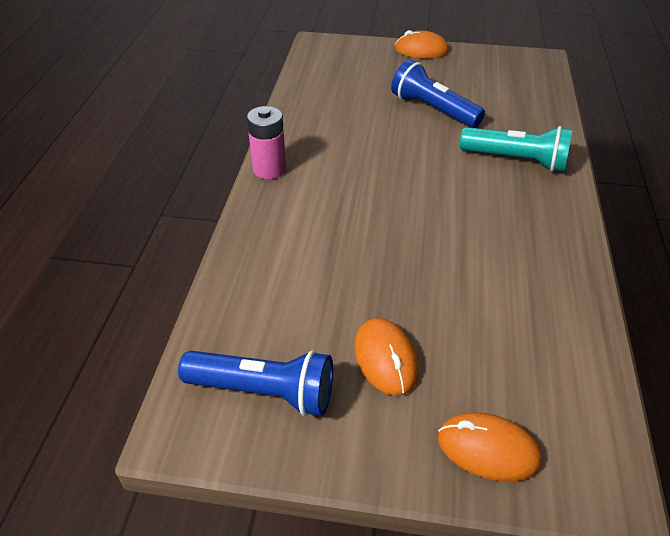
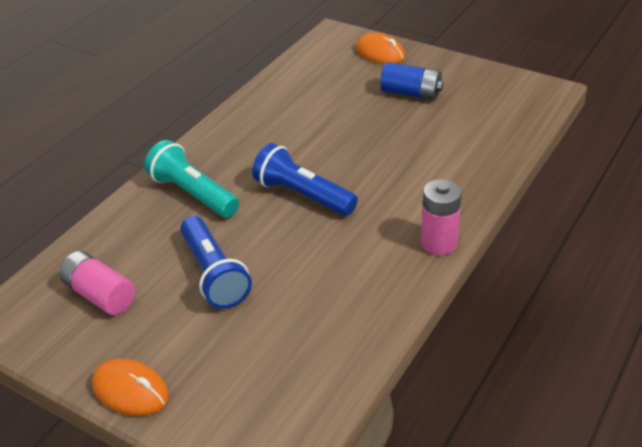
camera: 155 degrees left, 5 degrees down
(264, 391) = (494, 94): blue flashlight -> blue flashlight (303, 195)
(385, 359) = (411, 93): orange mouse -> blue battery
(497, 83) = (100, 295): none -> pink battery

